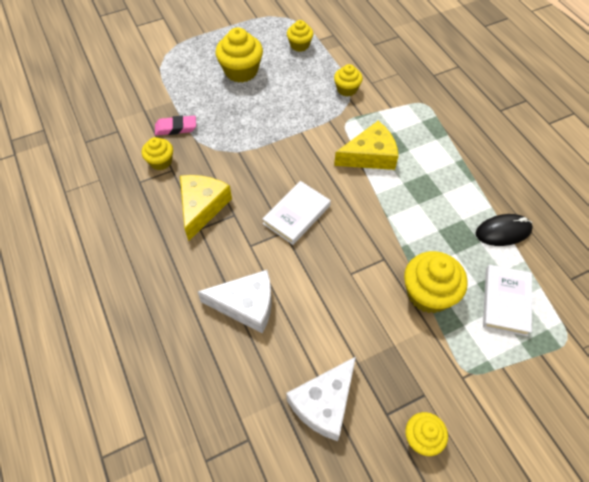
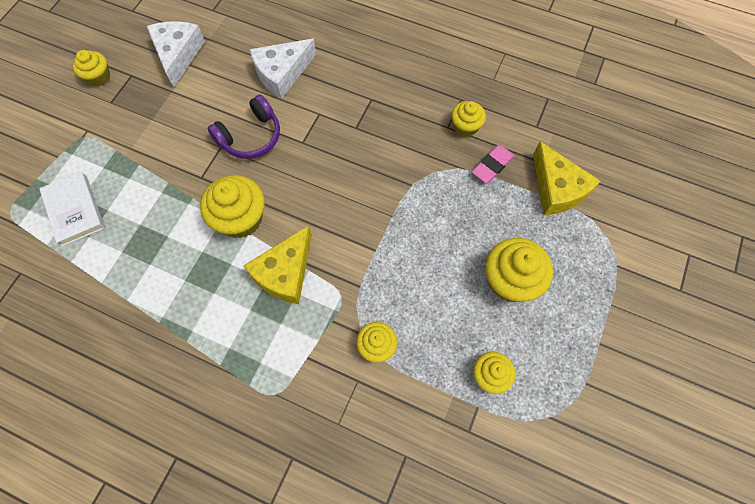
camera: 140 degrees right, 10 degrees up
(202, 207) = (388, 115): yellow cheese -> yellow cheese (557, 188)
(296, 215) = (304, 163): white book -> none
(320, 264) = (250, 136): none -> purple headphones
(428, 294) = (145, 173): yellow cupcake -> yellow cupcake (240, 218)
(503, 231) = (103, 279): black mouse -> none

